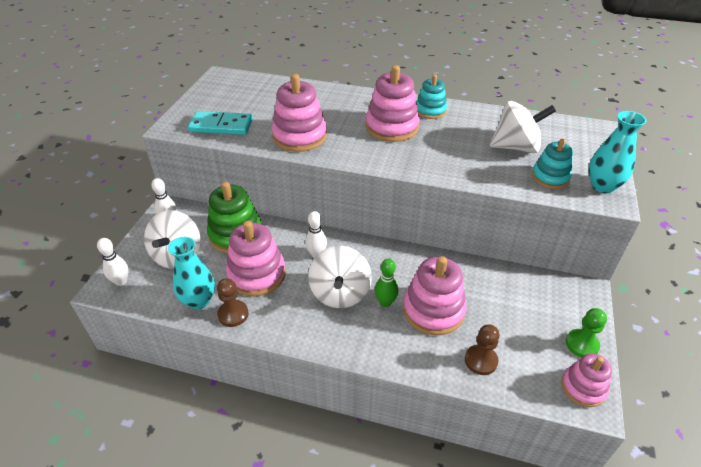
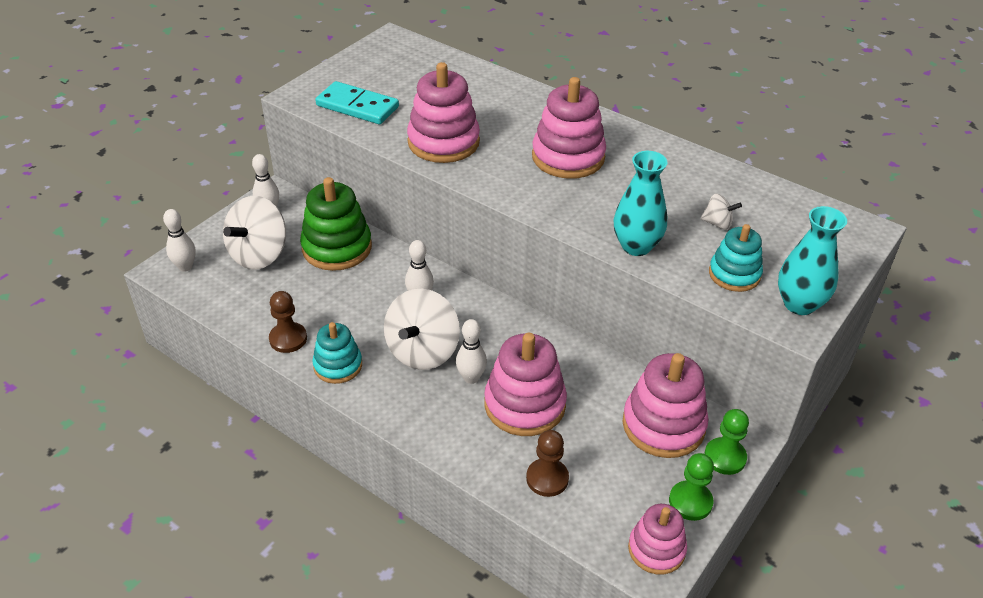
camera: 20 degrees right, 0 degrees up
(199, 300) = (258, 312): turquoise vase -> turquoise vase (636, 246)
(257, 274) = (337, 301): pink stacking toy -> pink stacking toy (663, 425)
(385, 302) = (471, 378): green bowling pin -> white bowling pin
(430, 111) = (635, 146): turquoise stacking toy -> turquoise stacking toy (338, 365)
(516, 147) = (717, 223): white spinning top -> white spinning top, size x0.46
(582, 305) = (725, 457): none -> green pawn

